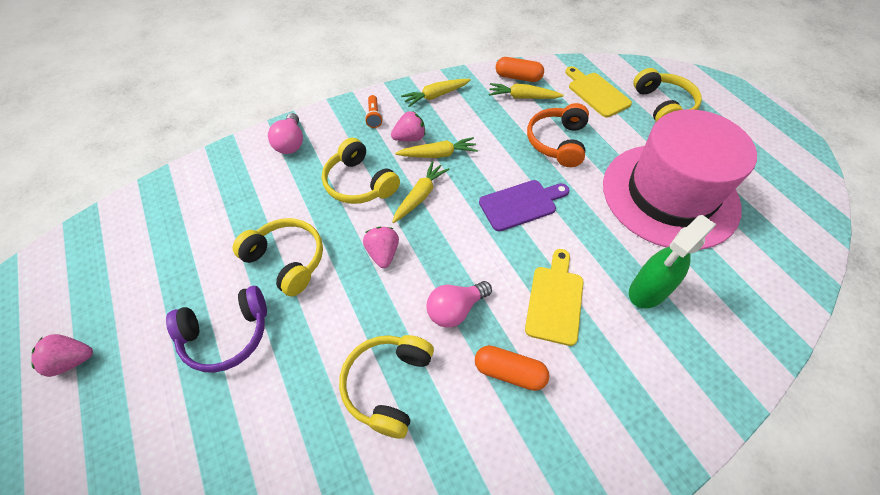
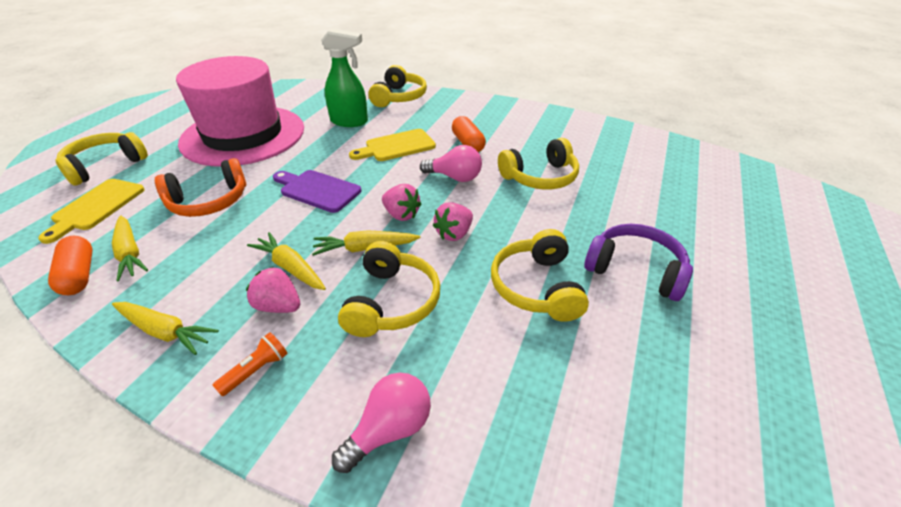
camera: 130 degrees left, 15 degrees down
(72, 361) = (811, 351): pink strawberry -> pink strawberry (401, 215)
(696, 386) = (399, 97): none -> yellow headphones

